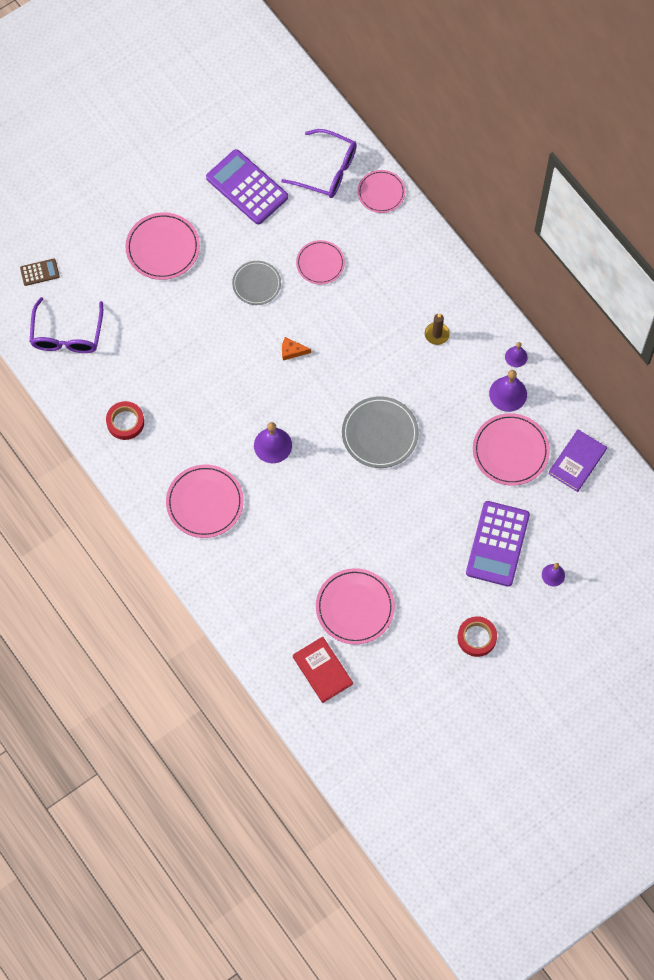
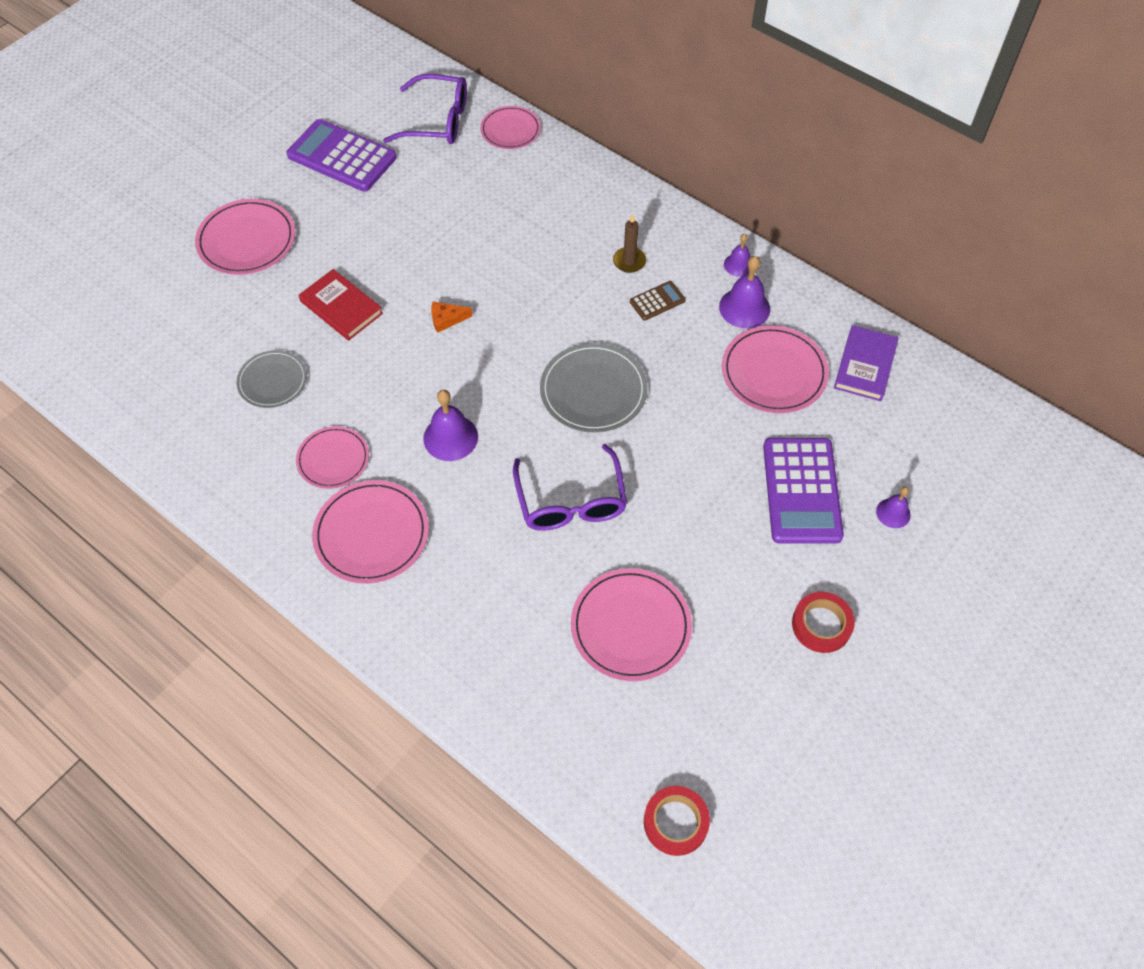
camera: 15 degrees left, 10 degrees down
(39, 272) = (83, 300): brown calculator -> brown calculator (657, 301)
(67, 335) = (132, 365): purple glasses -> purple glasses (571, 501)
(125, 422) = (234, 455): red tape -> red tape (675, 822)
(256, 284) = (380, 254): grey plate -> grey plate (272, 381)
(320, 263) = (456, 216): pink plate -> pink plate (333, 459)
(322, 670) = (610, 732): red book -> red book (341, 307)

